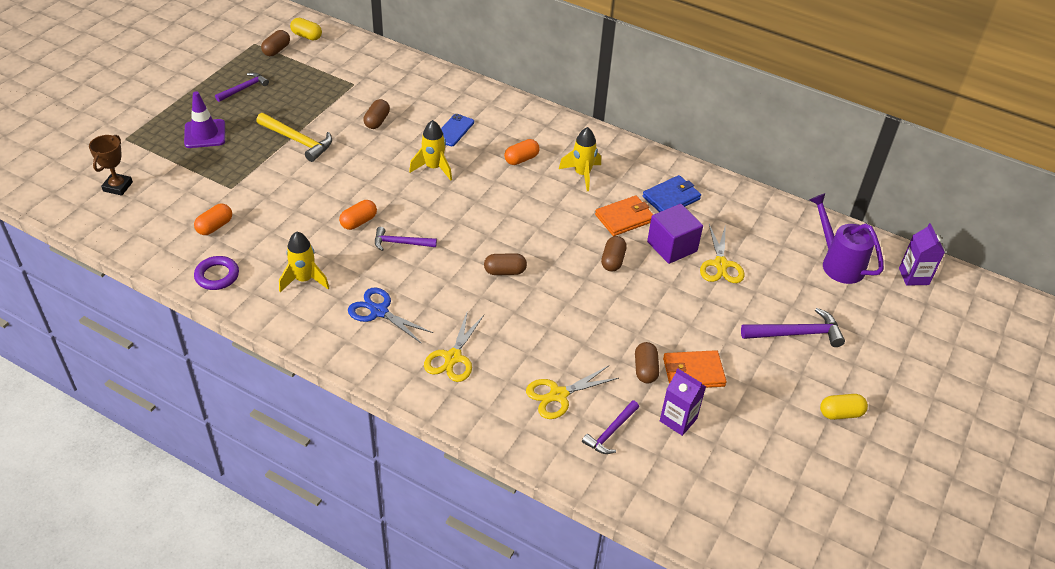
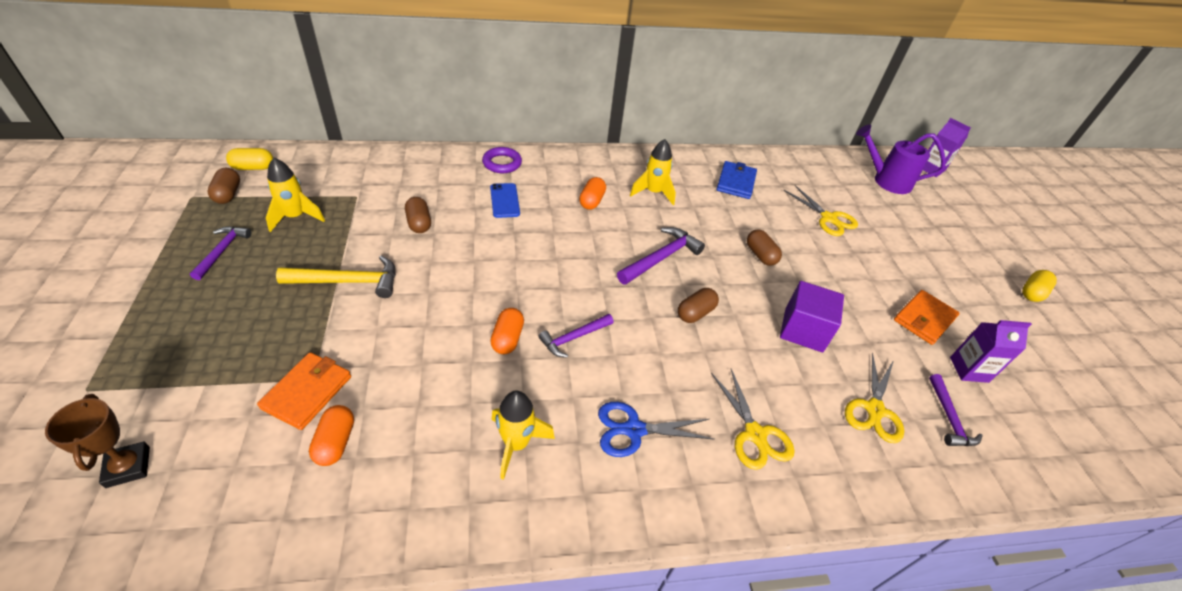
camera: 40 degrees left, 0 degrees up
(205, 134) = (213, 327): purple traffic cone -> none
(217, 276) = (401, 510): purple ring -> purple ring (502, 163)
(433, 168) = (524, 244): yellow rocket -> yellow rocket (295, 217)
(624, 218) = (725, 214): orange wallet -> orange wallet (307, 392)
(645, 369) = (896, 339): brown capsule -> none
(672, 246) = (783, 221): purple cube -> purple cube (803, 330)
(796, 333) = (934, 246): purple hammer -> purple hammer (661, 258)

